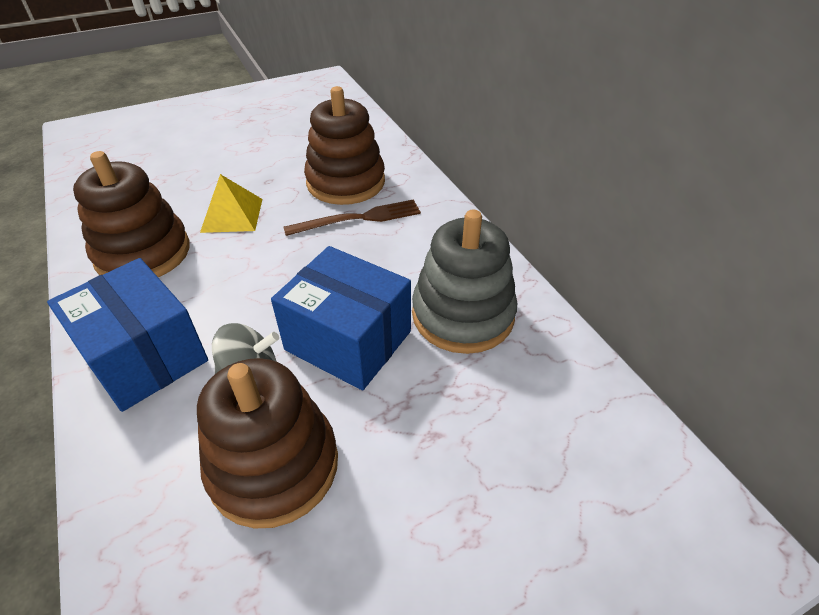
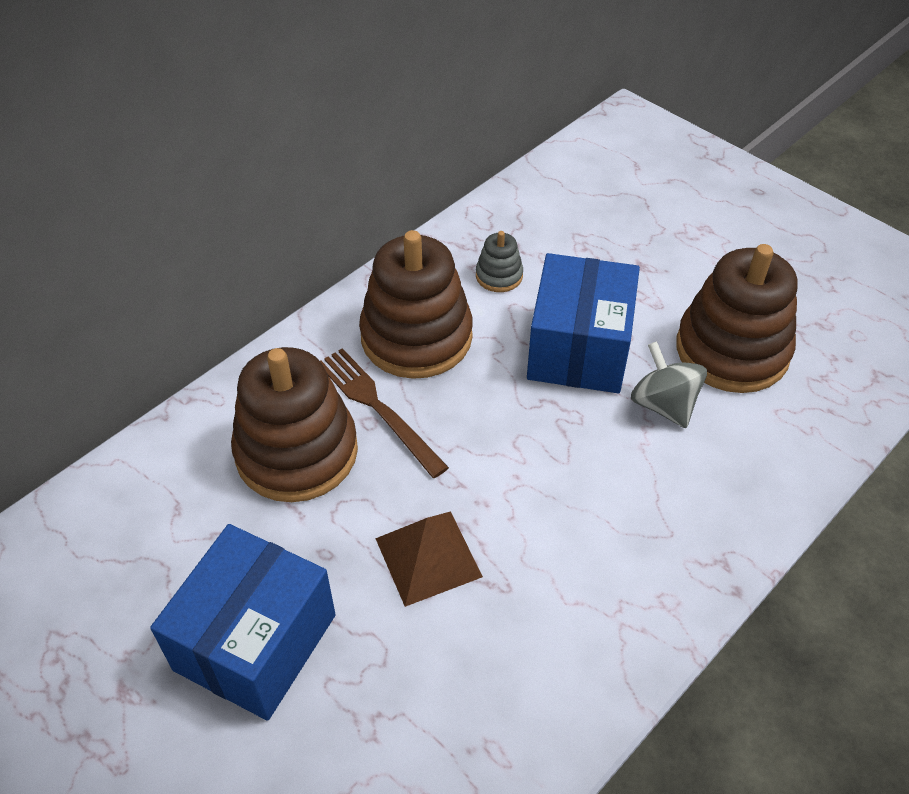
camera: 110 degrees left, 5 degrees up
(143, 253) = (555, 622): brown stacking toy -> brown stacking toy (416, 337)
(145, 356) = (698, 508): blue box -> blue box (255, 642)
(232, 215) = (428, 557): yellow pyramid -> brown pyramid
(463, 315) = (499, 276): grey stacking toy -> grey stacking toy, size x0.45

